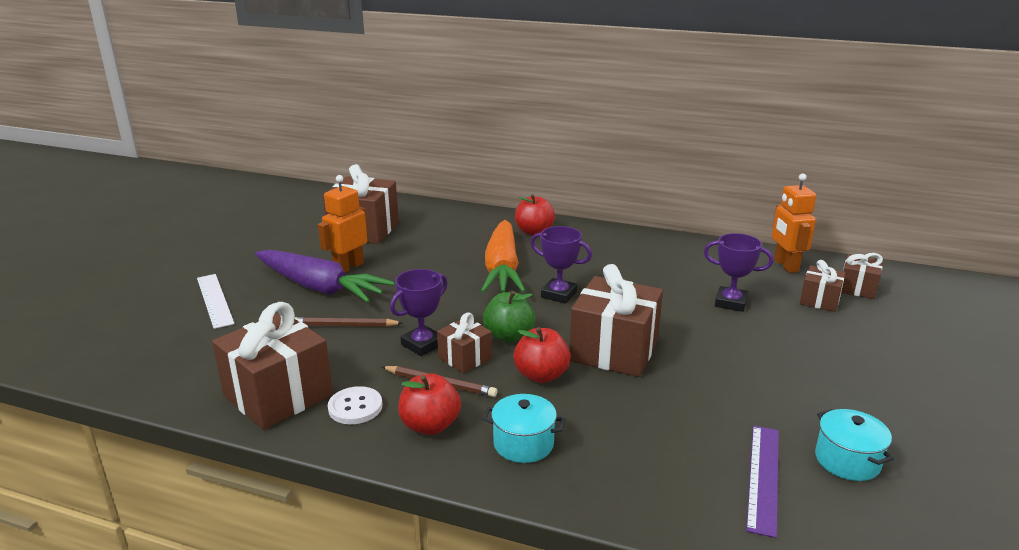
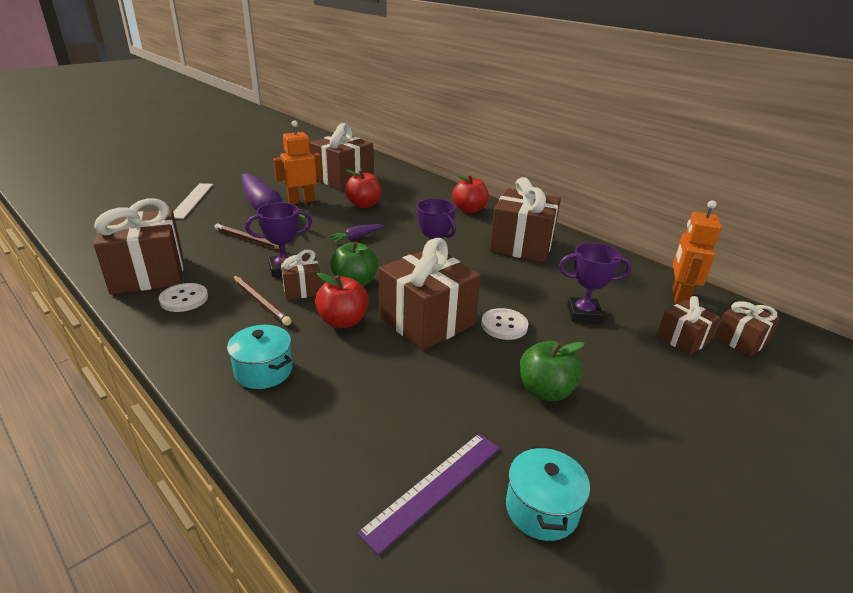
camera: 25 degrees right, 5 degrees up
(430, 425) = (215, 331): red apple -> red apple (364, 205)
(456, 291) = (356, 238): none -> purple carrot
(502, 269) = (411, 231): orange carrot -> none
(618, 255) = (521, 245): none -> brown gift
(680, 333) = (504, 325): none -> white button
(730, 303) = (583, 314): purple trophy -> purple trophy turned 45 degrees counterclockwise
(765, 375) = (545, 391): none -> green apple

